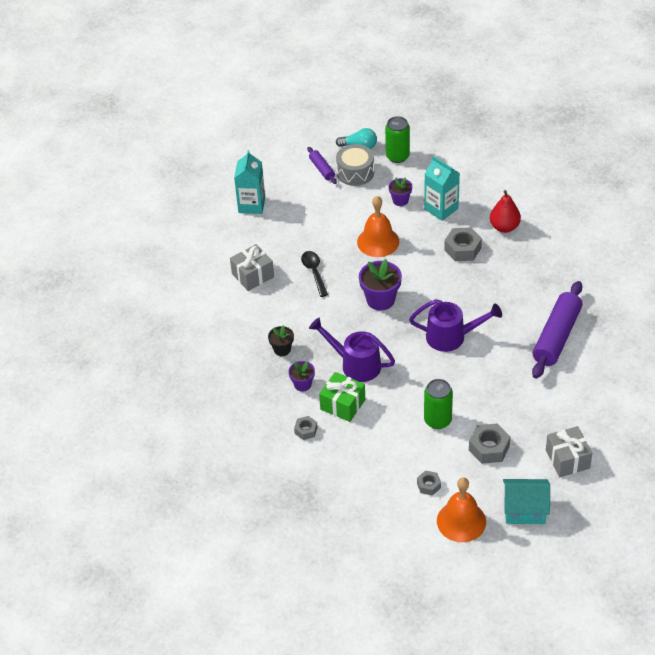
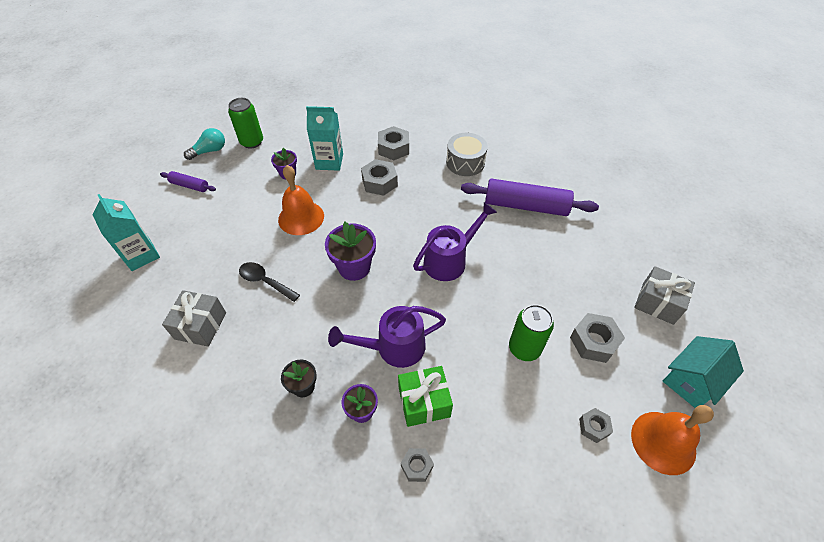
camera: 45 degrees left, 5 degrees up
(355, 172) = (225, 173): grey drum -> grey drum (465, 162)
(504, 227) = (393, 148): red pear -> grey nut
(556, 336) = (526, 206): purple rolling pin -> purple rolling pin turned 60 degrees counterclockwise

